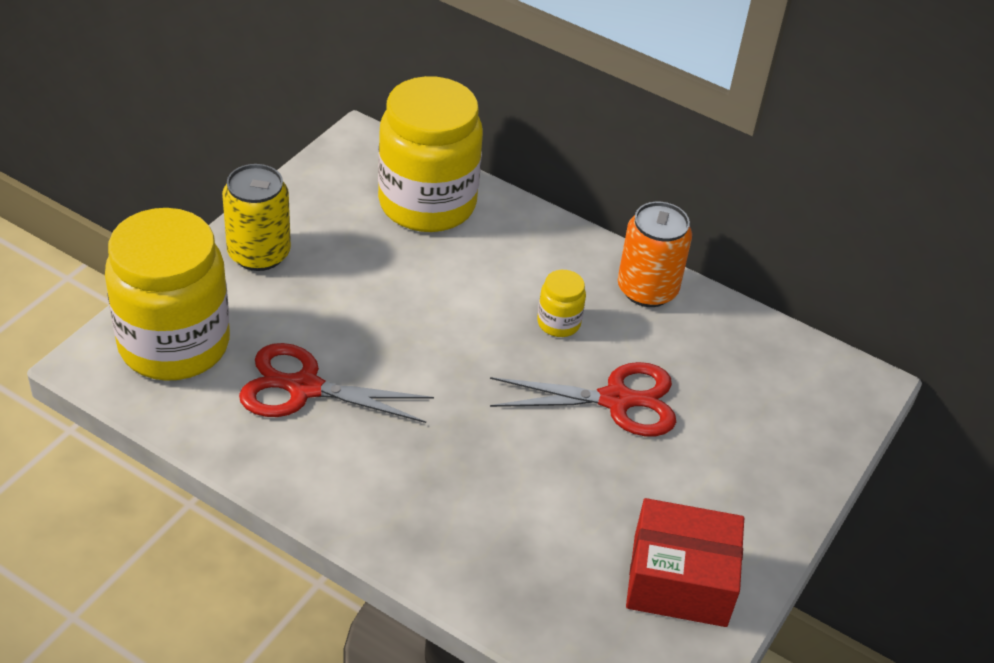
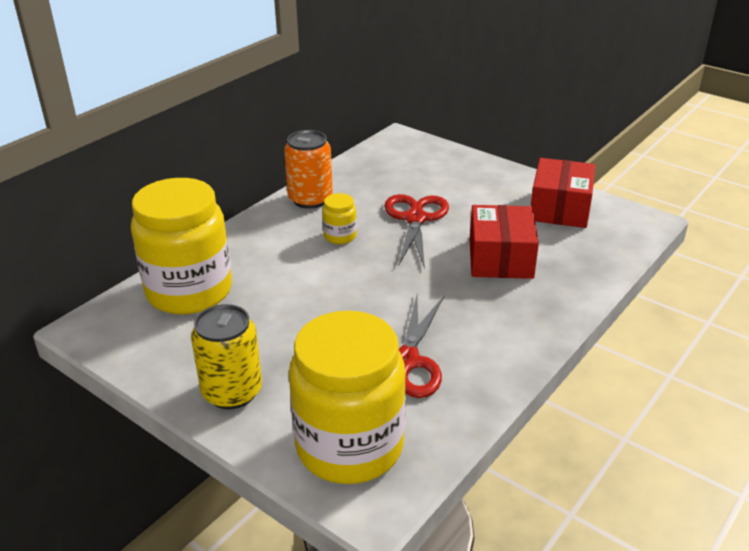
camera: 80 degrees left, 10 degrees down
(527, 492) = (500, 258): none -> red box

